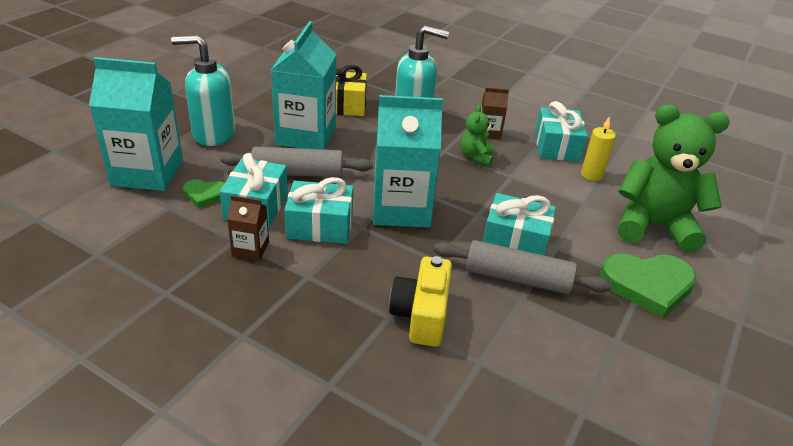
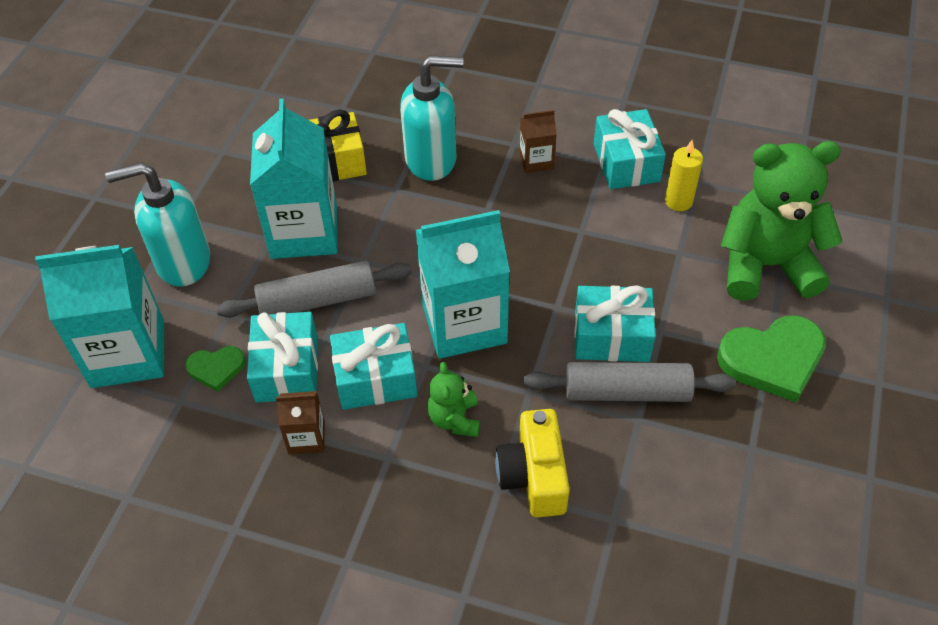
camera: 10 degrees left, 15 degrees up
(476, 157) = (530, 210): green teddy bear -> green teddy bear (455, 419)

